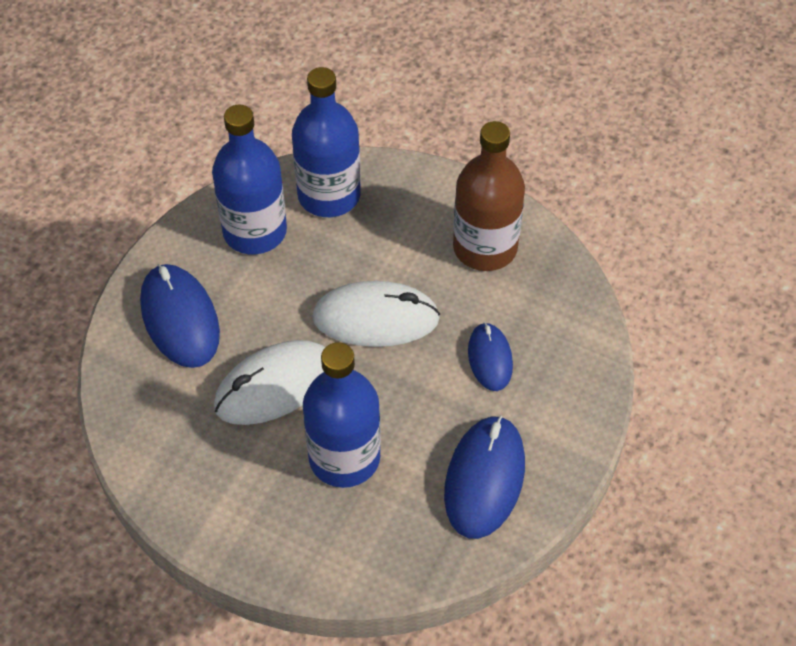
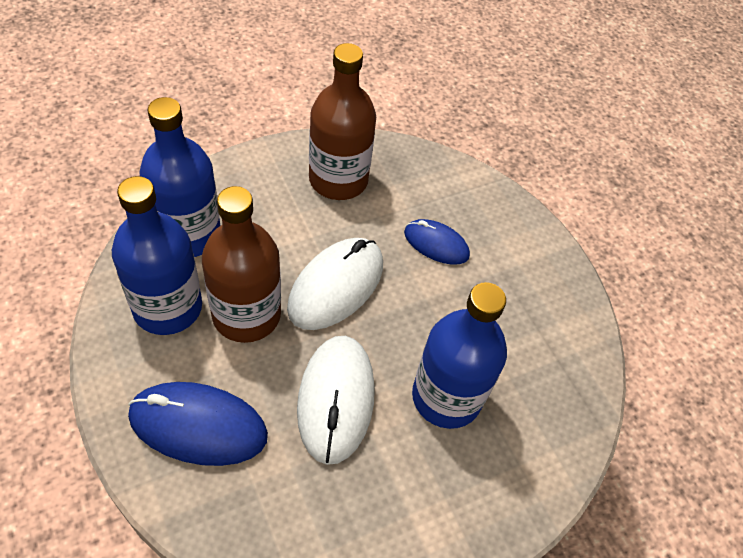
camera: 60 degrees left, 0 degrees up
(294, 281) = (246, 315): none -> brown bottle
(484, 479) = (535, 319): blue mouse -> none

